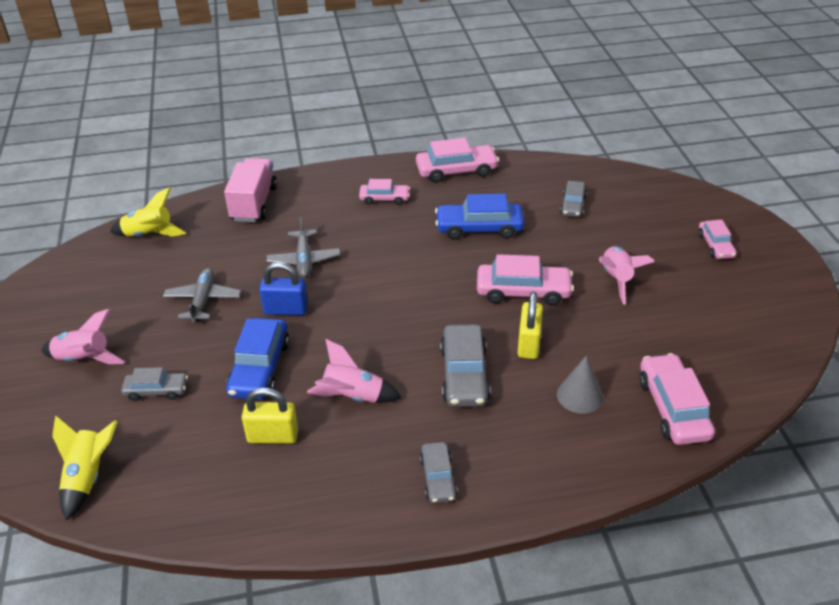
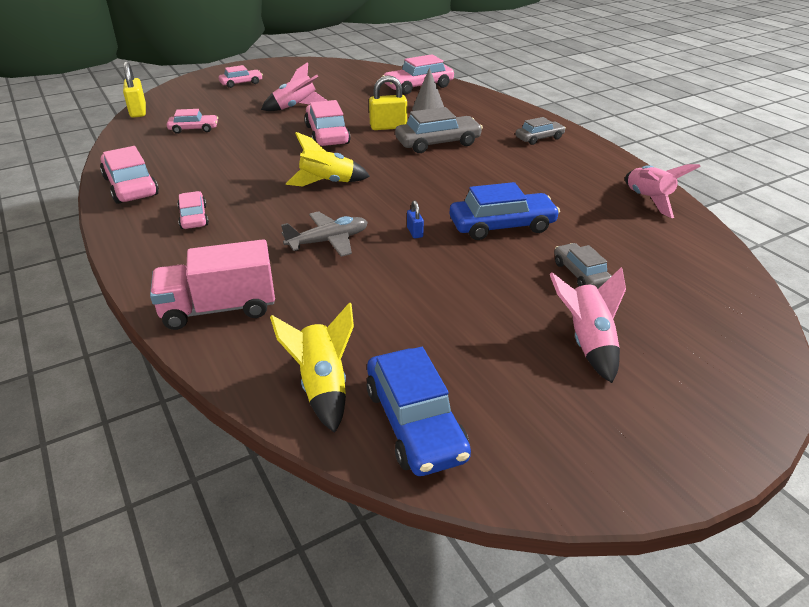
camera: 110 degrees left, 5 degrees down
(88, 477) = (706, 276): yellow rocket -> yellow rocket (327, 183)
(203, 300) = (433, 288): grey plane -> none
(273, 436) = (568, 201): yellow padlock -> yellow padlock (138, 111)
(286, 310) = (415, 232): blue padlock -> blue padlock, size x0.51
(353, 397) = (497, 178): pink rocket -> pink rocket (648, 200)
(479, 228) = (240, 162): blue car -> blue car (415, 423)
(572, 205) = (194, 129): grey car -> pink car

